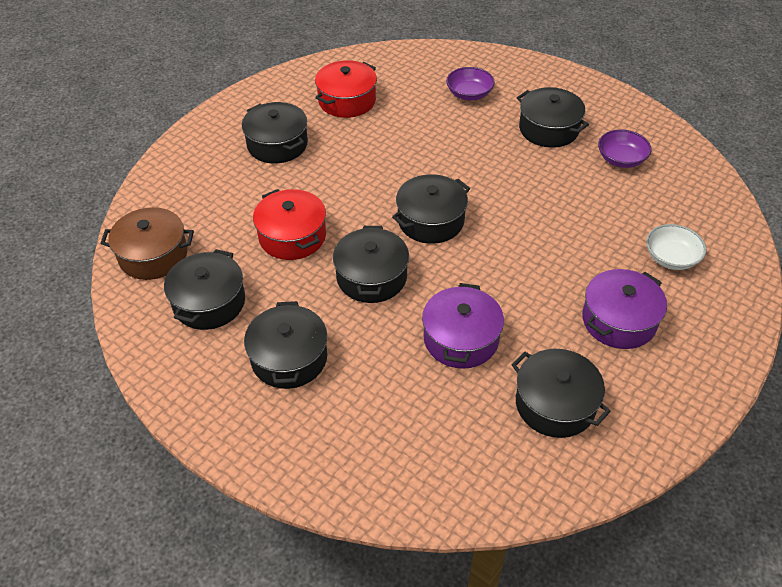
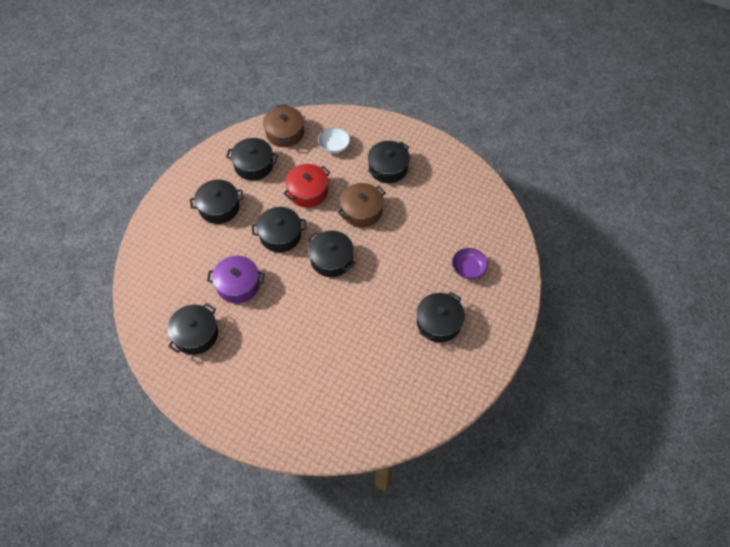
camera: 80 degrees right, 10 degrees up
(347, 101) = (442, 197): red pot -> none
(349, 180) = (361, 211): none -> brown pot
(619, 320) = (259, 368): purple pot -> none
(621, 159) = (414, 371): purple bowl -> none
(671, 258) = (317, 401): white bowl -> white bowl (334, 146)

